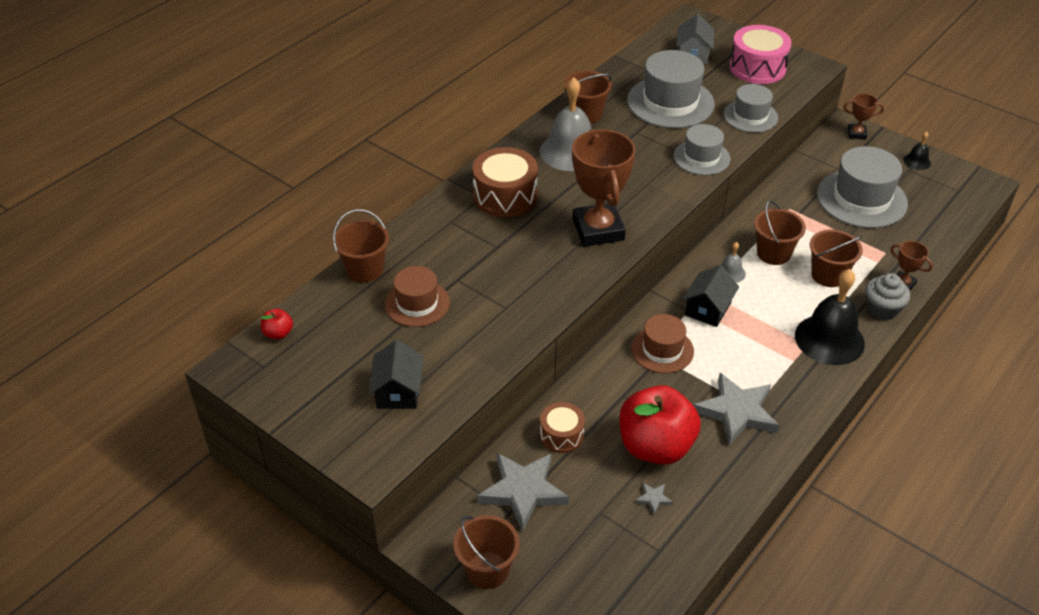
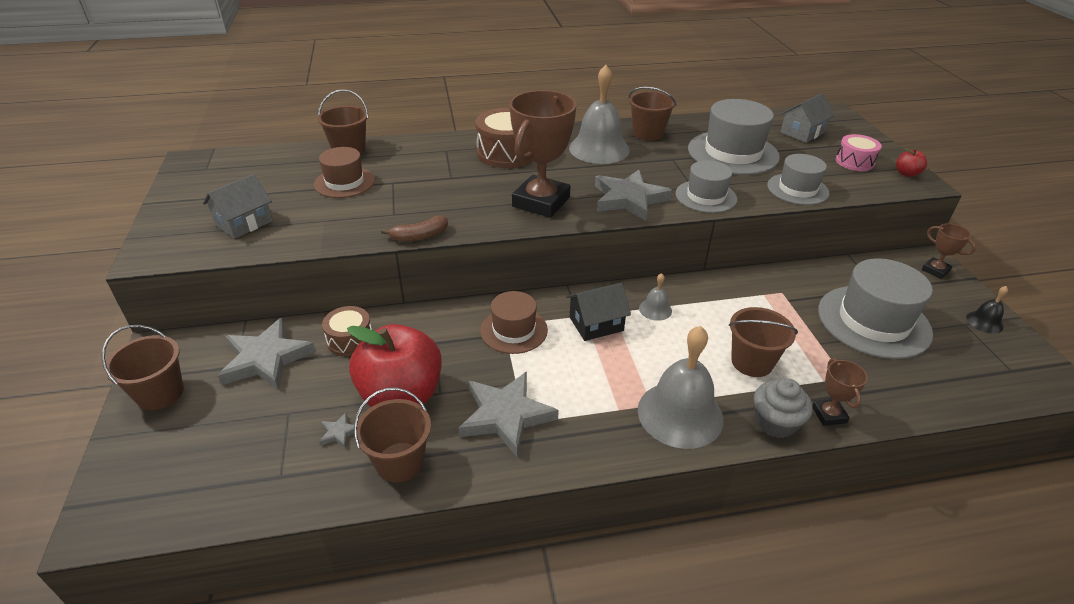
camera: 40 degrees right, 5 degrees down
(278, 333) = (244, 157): red apple -> red apple (906, 173)
(398, 391) = (244, 223): black house -> grey house
(556, 314) = (419, 236): none -> brown banana
(654, 190) = (629, 199): none -> grey star
(757, 68) = (854, 162): pink drum -> pink drum, size x0.60
(773, 253) = (717, 317): brown bucket -> brown bucket (400, 462)
(829, 339) = (680, 414): black bell -> grey bell

